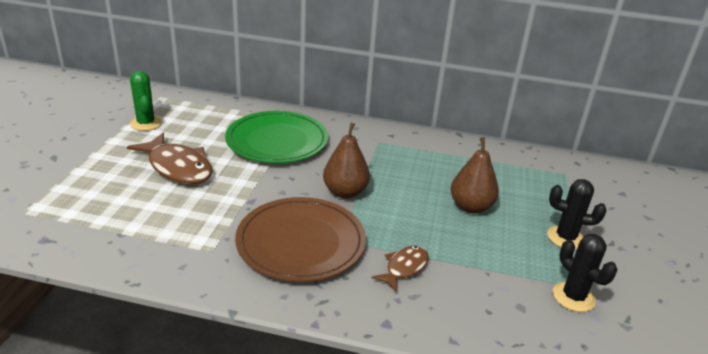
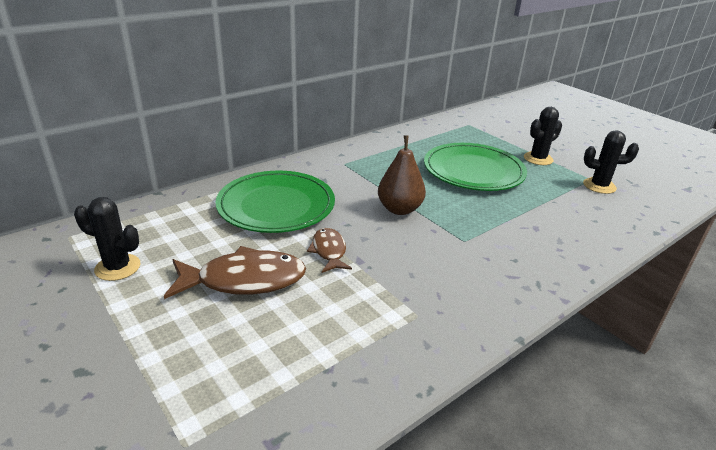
camera: 50 degrees left, 0 degrees up
(146, 123) = (117, 267): green cactus -> black cactus
(301, 242) = (450, 261): brown plate -> none
(404, 268) = (524, 229): brown fish -> brown fish (329, 251)
(471, 207) = (473, 171): brown pear -> green plate

